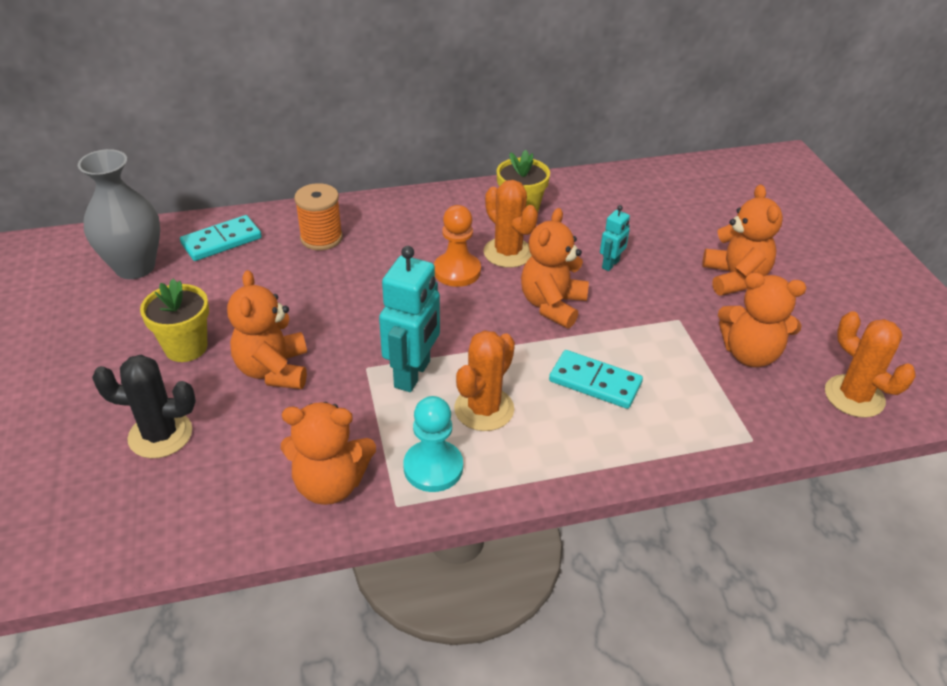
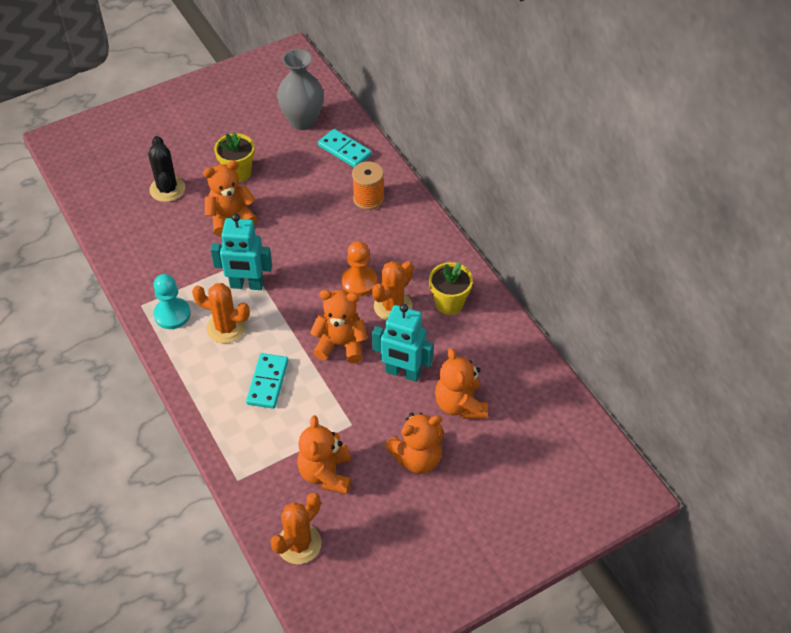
camera: 75 degrees right, 10 degrees up
(330, 484) = (149, 272): orange teddy bear -> orange teddy bear (460, 404)
(611, 264) = (403, 372): turquoise robot -> turquoise robot, size x1.94

